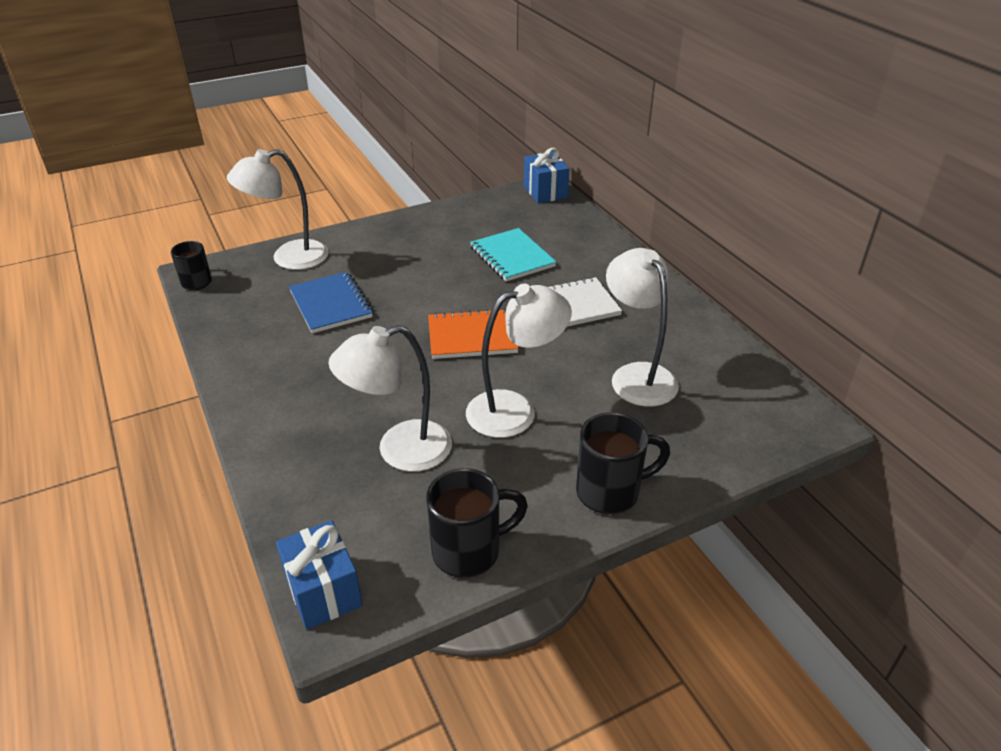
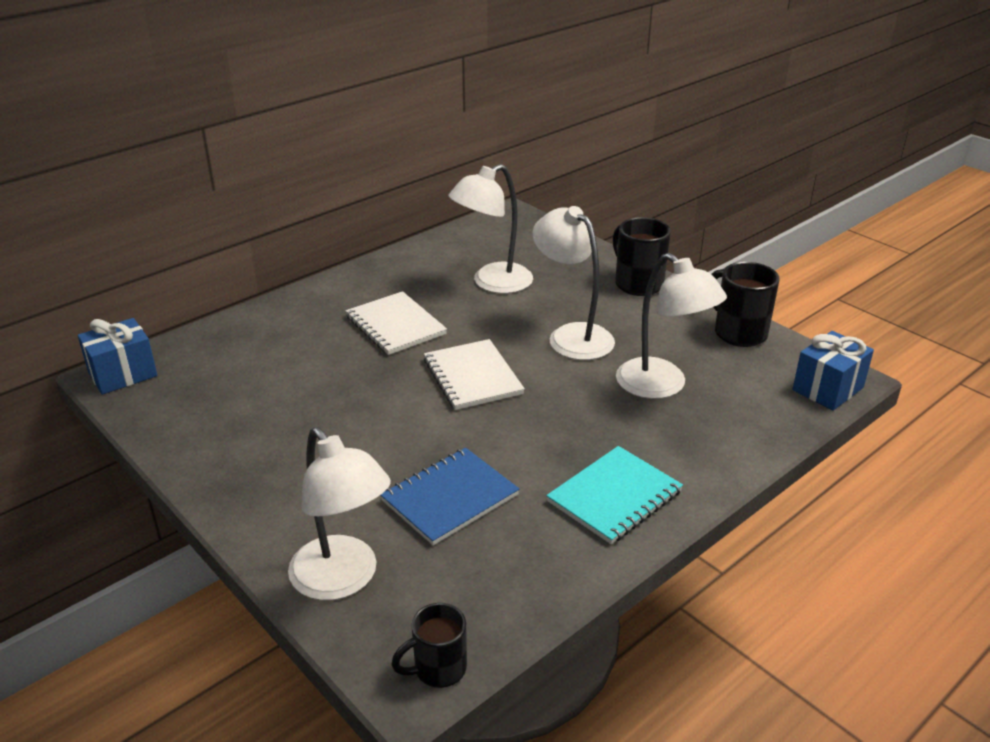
camera: 105 degrees left, 5 degrees down
(472, 336) = (472, 377): orange notebook -> white notebook
(512, 257) = (301, 376): turquoise notebook -> turquoise notebook (614, 497)

